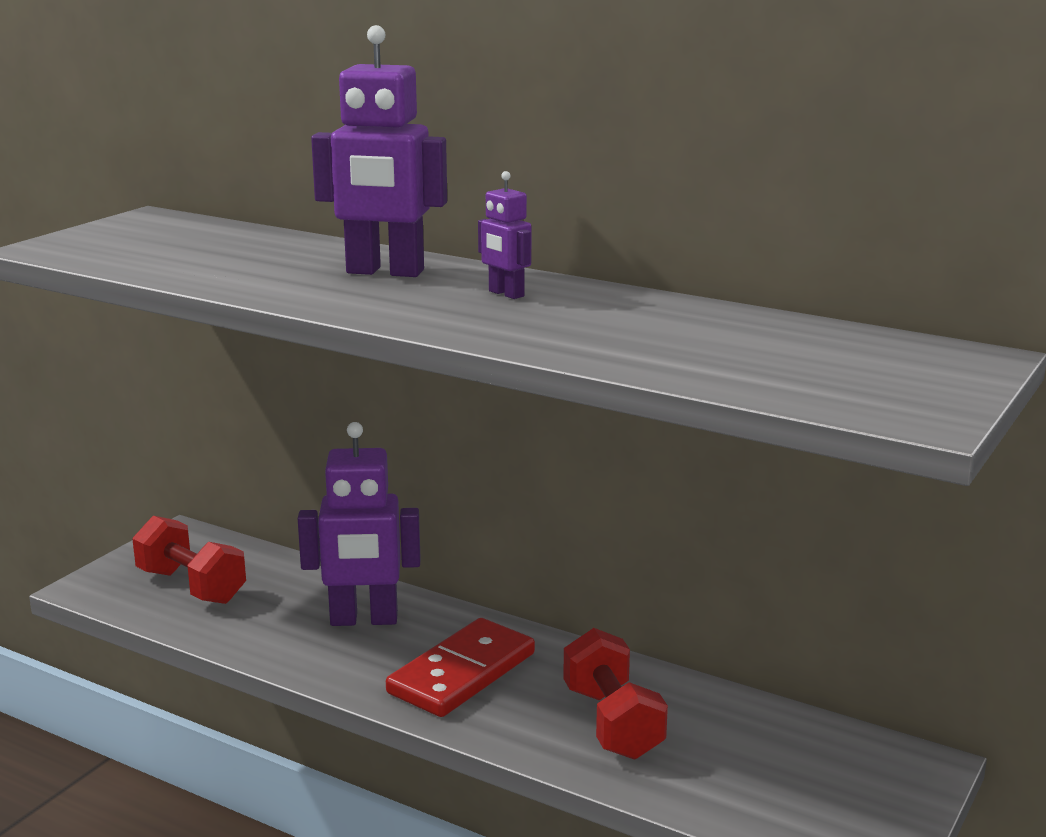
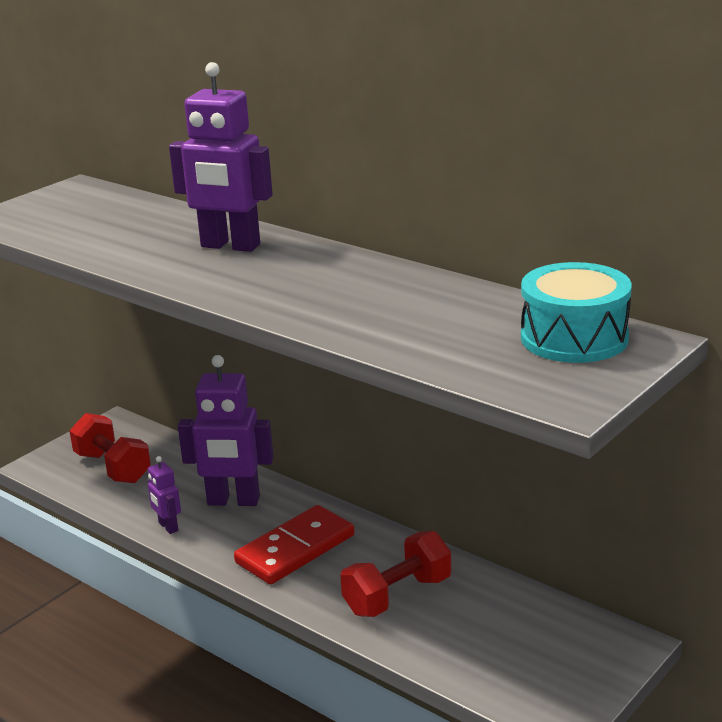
camera: 10 degrees right, 5 degrees up
(505, 294) = (312, 270): purple robot -> purple robot (168, 527)
(612, 723) = (397, 596): red dumbbell -> red dumbbell turned 60 degrees clockwise
(884, 355) = (574, 338): none -> turquoise drum

